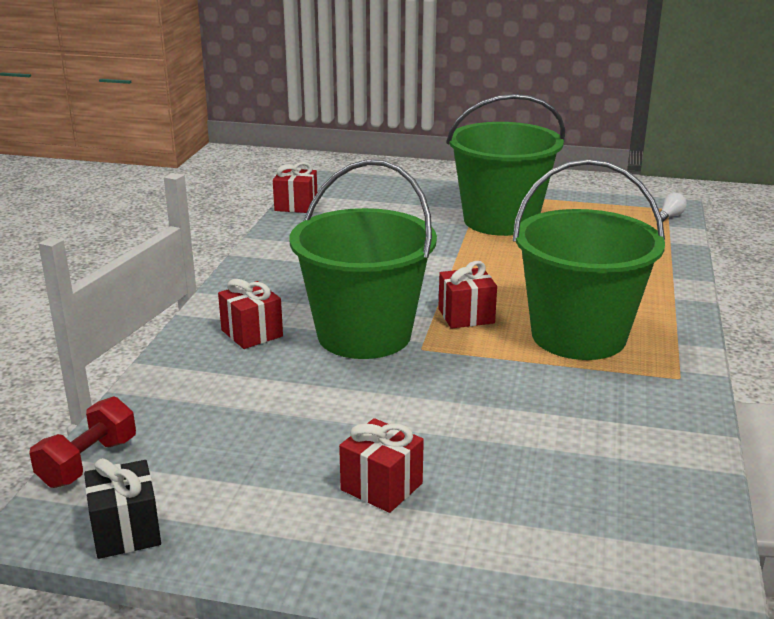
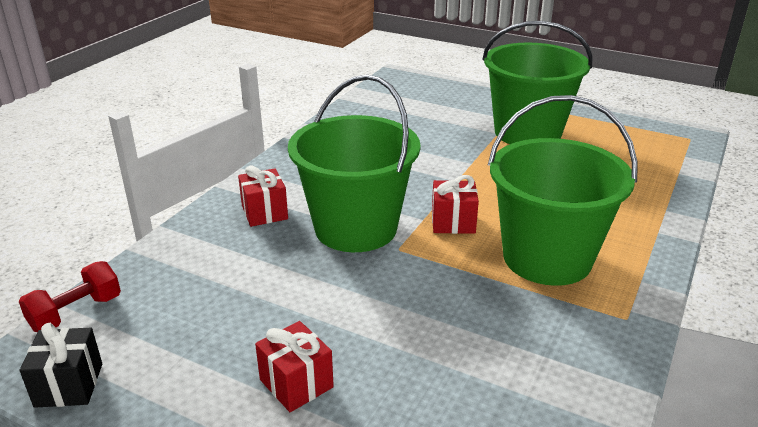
camera: 15 degrees right, 5 degrees up
(296, 206) = (359, 99): red gift -> none
(670, 216) = (689, 146): white light bulb -> none

